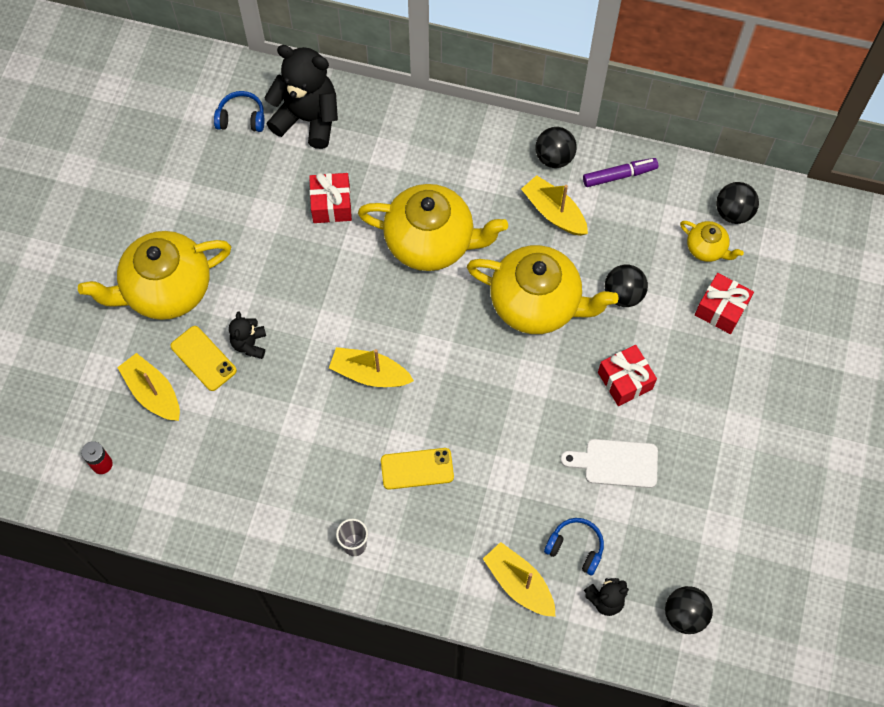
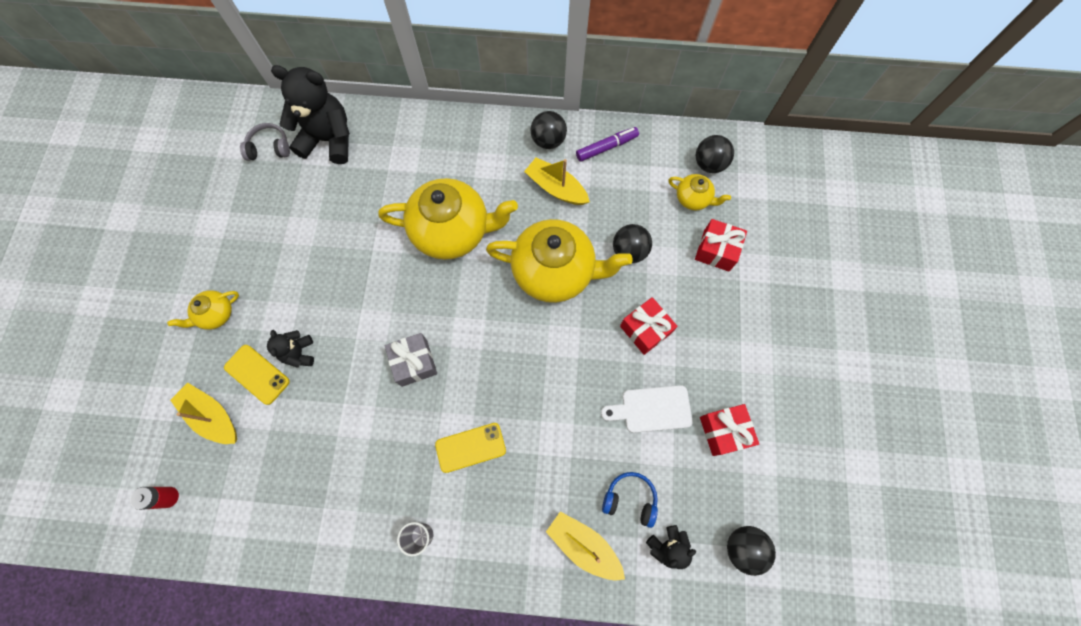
camera: 10 degrees left, 5 degrees up
(166, 290) = (216, 314): yellow teapot -> yellow teapot, size x0.47
(241, 118) = (269, 148): blue headphones -> grey headphones
(331, 205) = (359, 212): red gift -> red gift (724, 431)
(370, 374) = (414, 363): yellow boat -> grey gift

